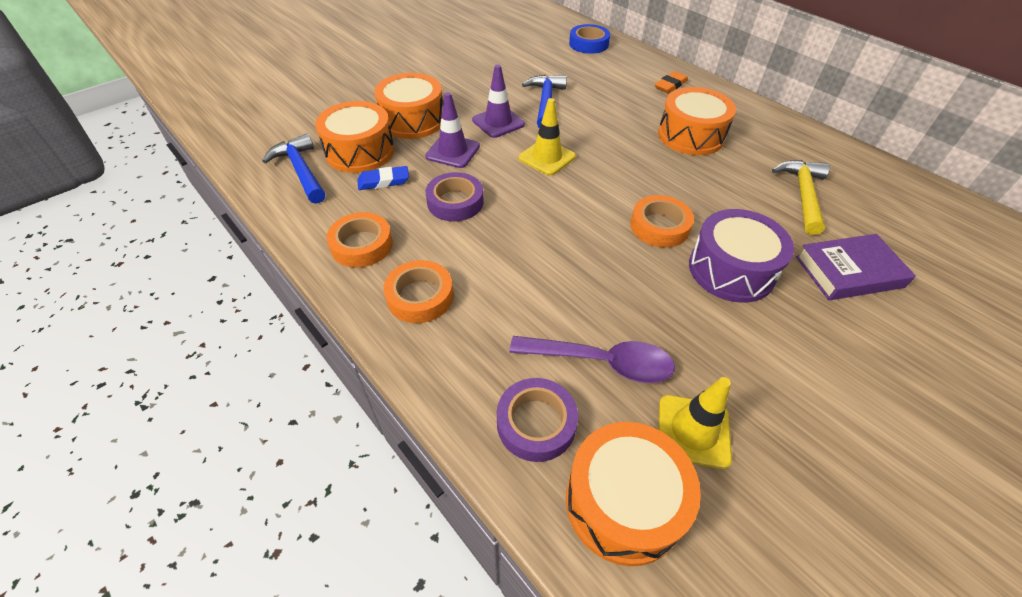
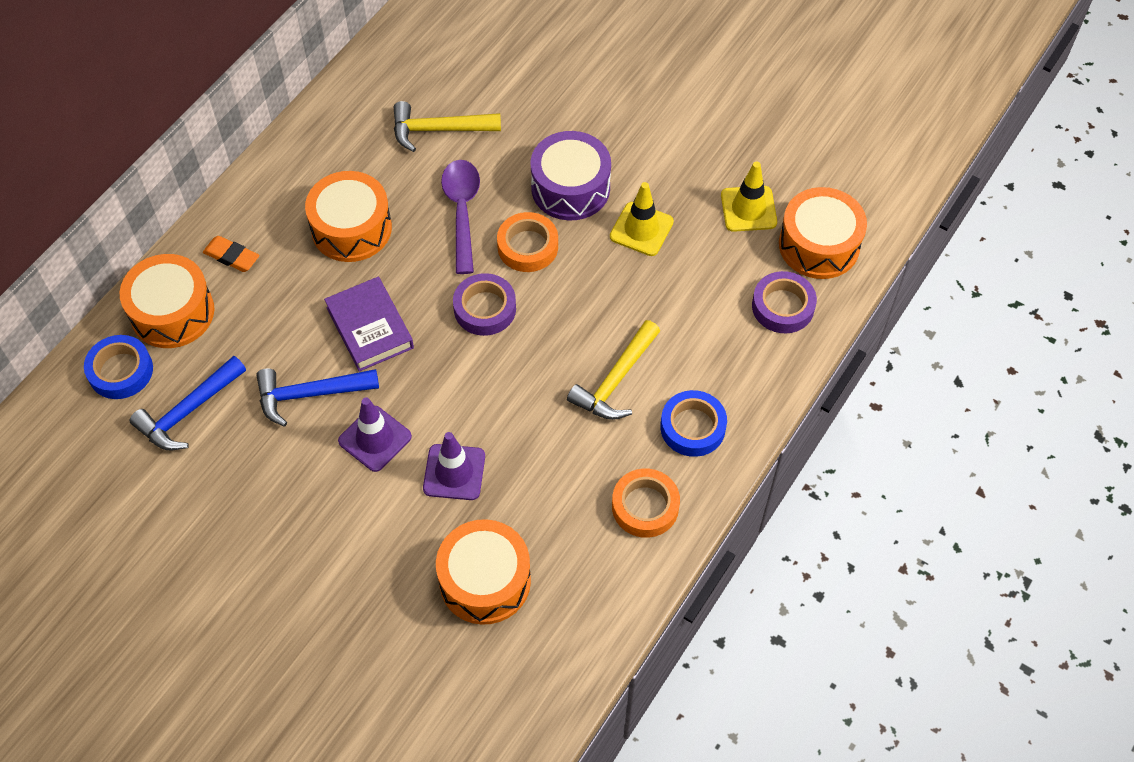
camera: 105 degrees left, 10 degrees up
(301, 171) = (544, 632): blue hammer -> blue hammer (188, 411)
(383, 181) = (535, 528): blue eraser -> none
(412, 120) = (396, 544): orange drum -> orange drum (172, 312)
(420, 296) = (692, 427): orange tape -> blue tape
(455, 202) = (548, 439): purple tape -> purple tape (485, 308)
(494, 254) = (615, 380): none -> yellow hammer
(547, 157) = (437, 367): yellow traffic cone -> yellow traffic cone (641, 229)
(601, 362) = (710, 273): purple spoon -> purple spoon (462, 211)
(848, 272) = (543, 104): purple book -> purple book (370, 328)

